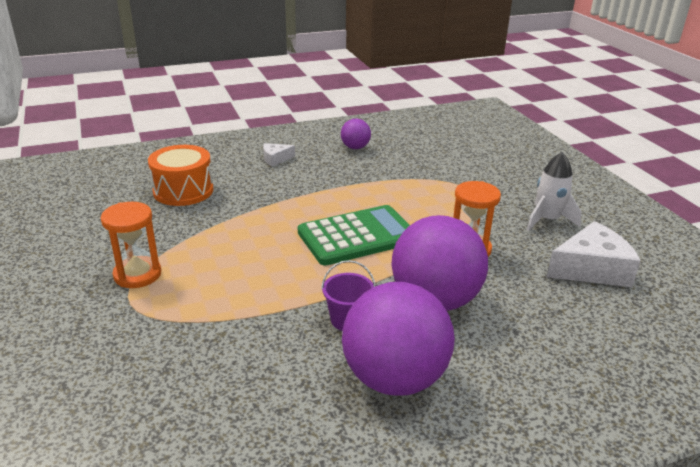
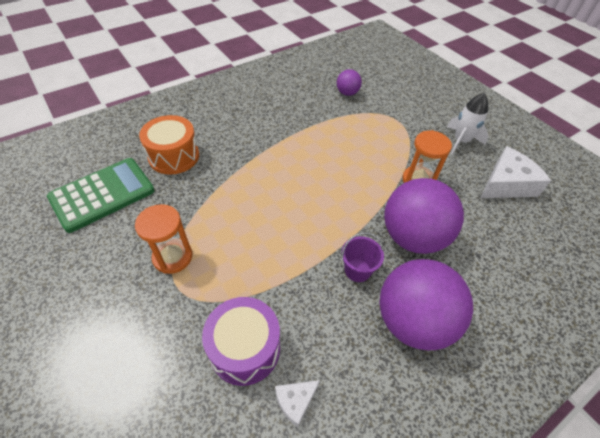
camera: 15 degrees left, 20 degrees up
(176, 366) = (245, 348): none -> purple drum
(275, 159) = (237, 109): white cheese -> white cheese (295, 401)
(355, 147) = (295, 87): purple ball -> purple ball (347, 93)
(357, 236) = (332, 182): green calculator -> green calculator (102, 194)

